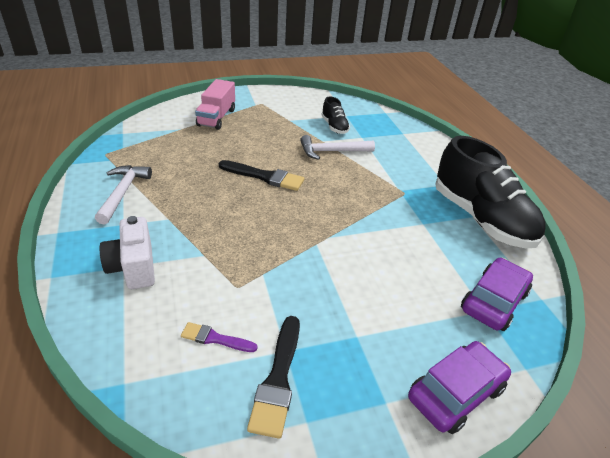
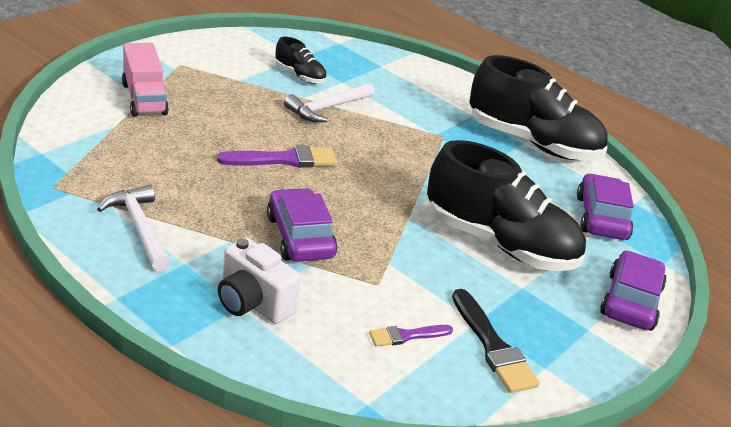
camera: 35 degrees left, 5 degrees down
(218, 232) = (300, 237): none -> purple car
(265, 177) = (284, 160): black brush -> purple brush
(372, 291) = (499, 243): none -> black shoe

